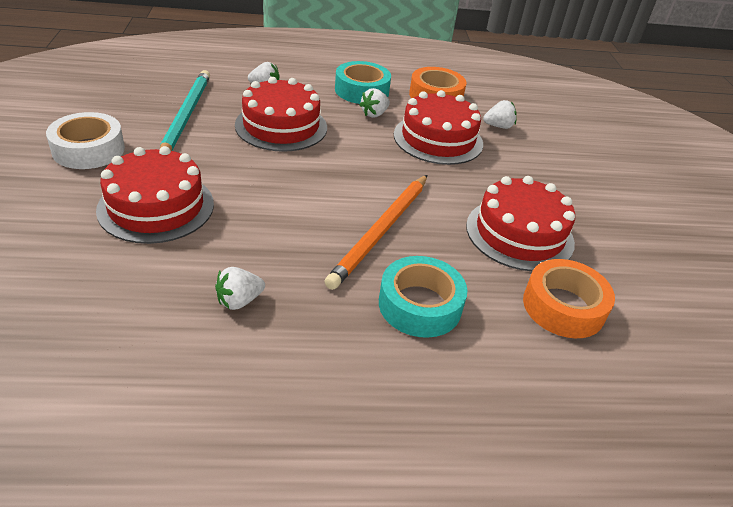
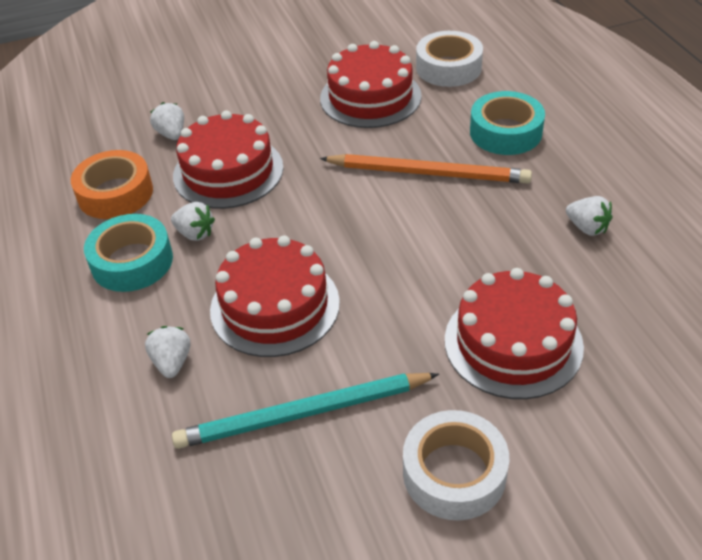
camera: 100 degrees left, 5 degrees up
(563, 307) = (448, 68): orange tape -> white tape

